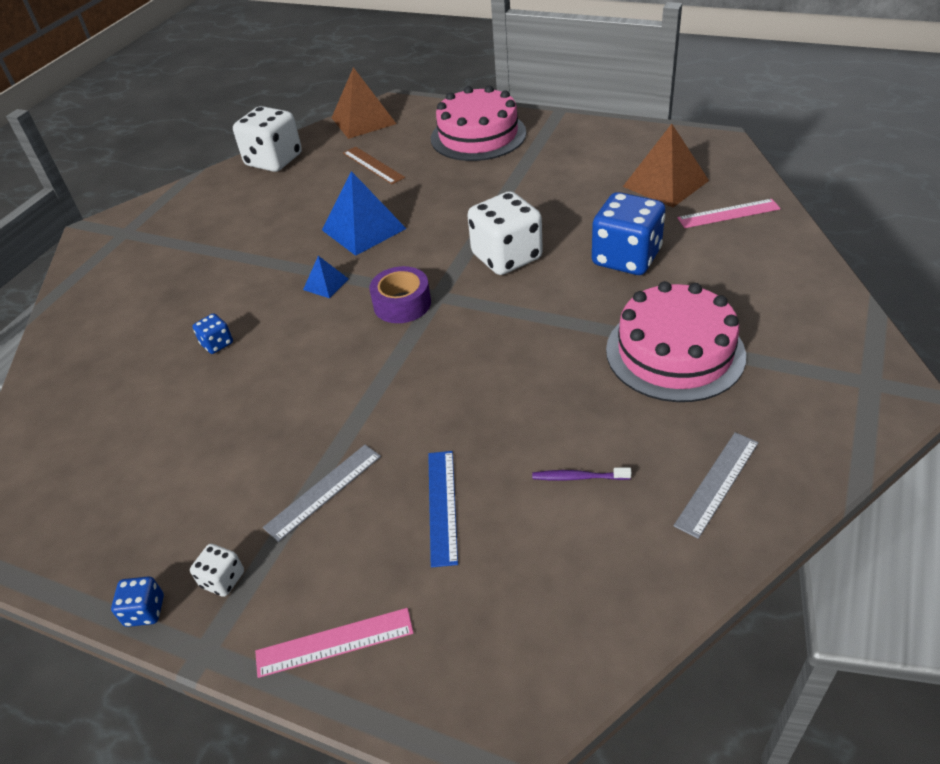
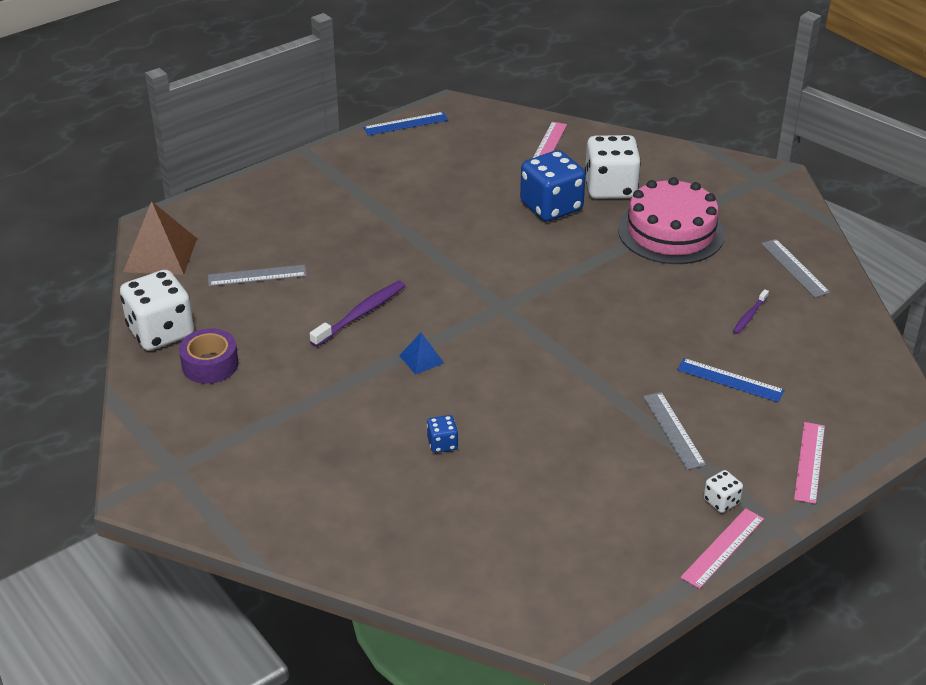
camera: 65 degrees left, 5 degrees down
(145, 611) = (723, 548): blue dice -> pink ruler
(363, 229) = (361, 314): blue pyramid -> purple toothbrush
(373, 165) = (257, 276): brown ruler -> grey ruler
(402, 304) = (494, 327): purple tape -> purple tape (210, 364)
(478, 135) = (286, 203): pink cake -> none
(506, 257) = (489, 257): white dice -> white dice (610, 188)
(658, 133) = (405, 124): none -> blue ruler
(665, 183) = (479, 151): brown pyramid -> none

